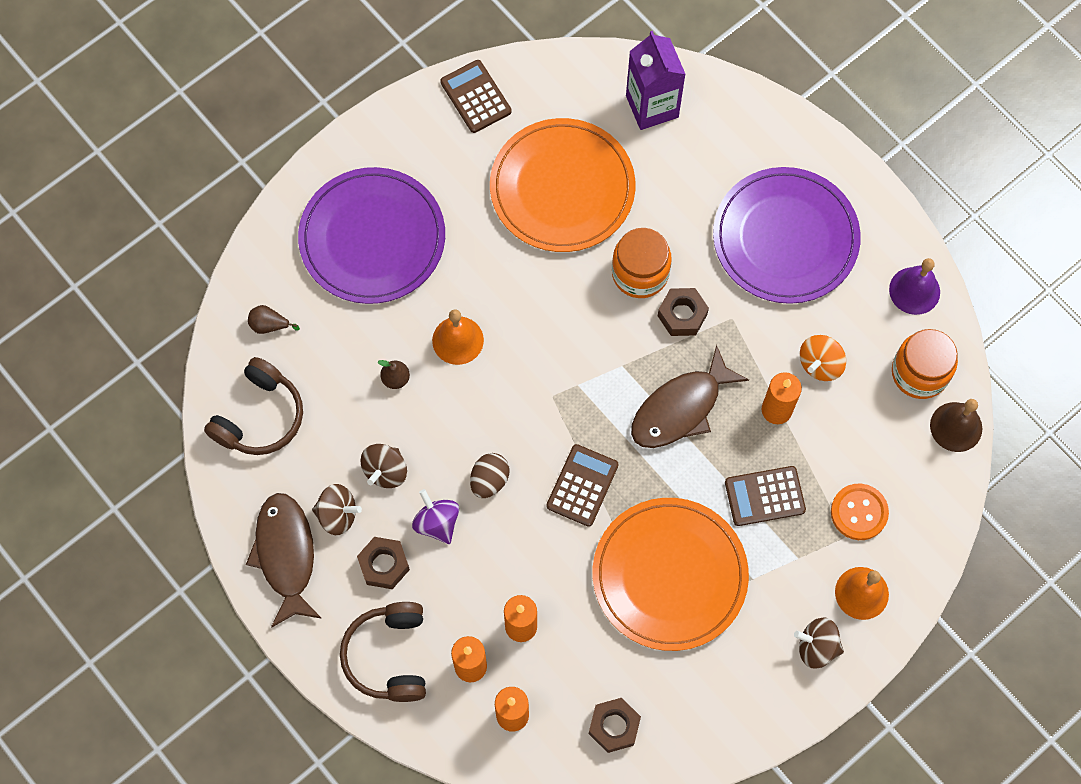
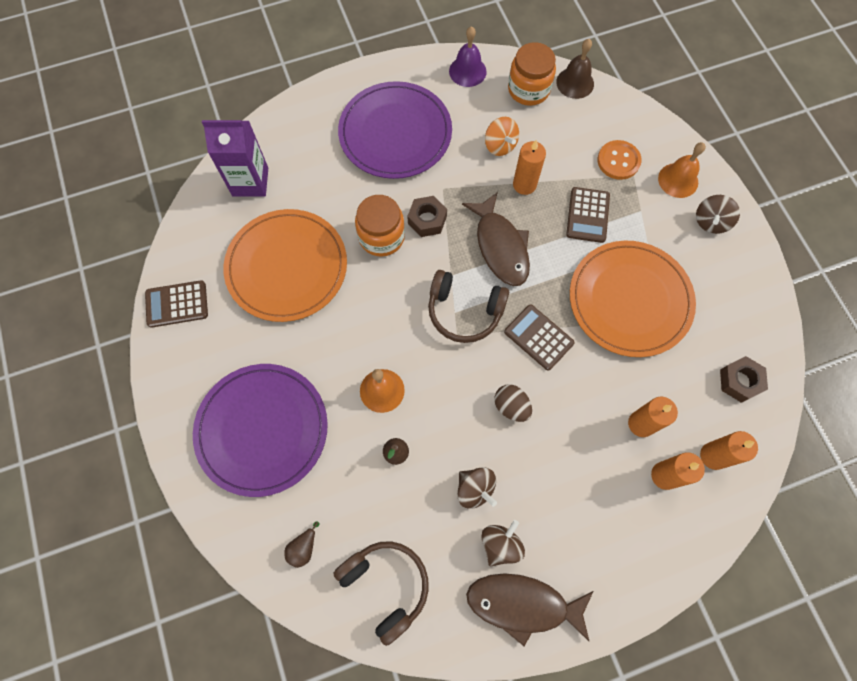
camera: 70 degrees left, 0 degrees up
(384, 565) = (557, 519): brown nut -> none
(389, 656) = (638, 541): brown headphones -> brown headphones (464, 311)
(437, 522) = (534, 461): purple spinning top -> none

